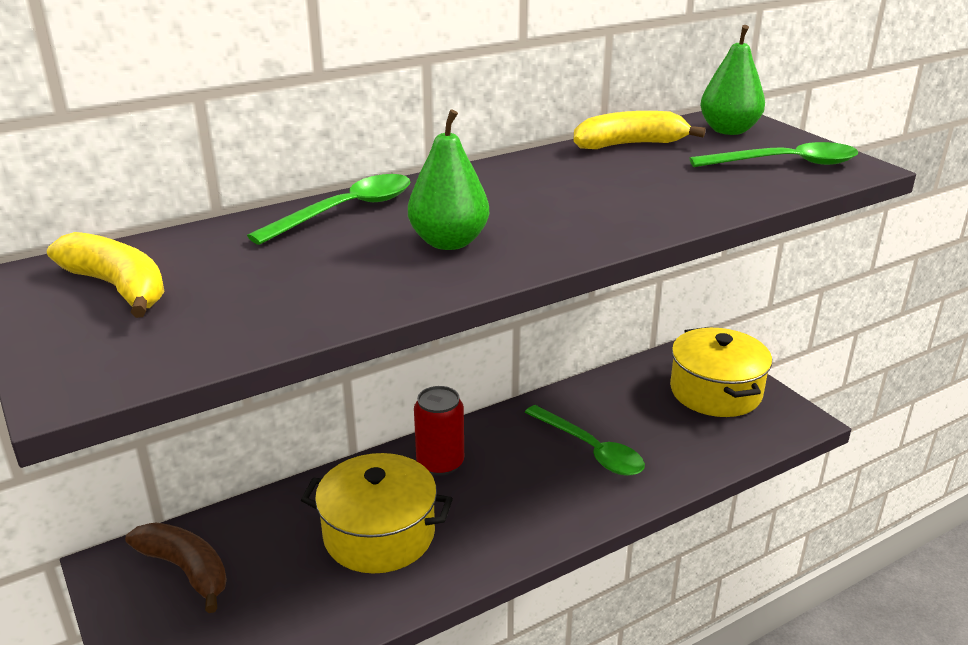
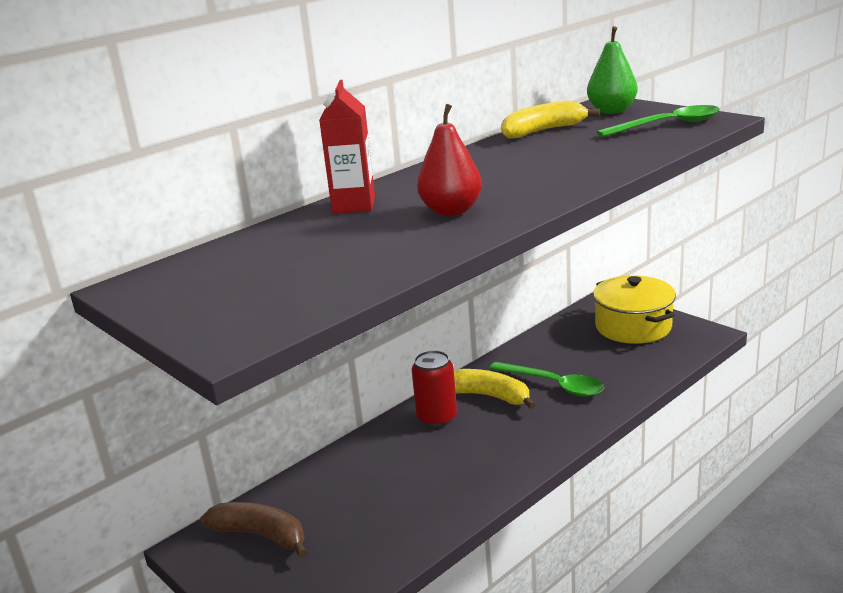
camera: 10 degrees left, 5 degrees down
(118, 287) = (210, 281): yellow banana -> yellow banana (489, 396)
(346, 211) = (354, 205): green spoon -> red carton
(379, 534) = (411, 477): yellow pot -> none
(449, 242) = (451, 211): green pear -> red pear

